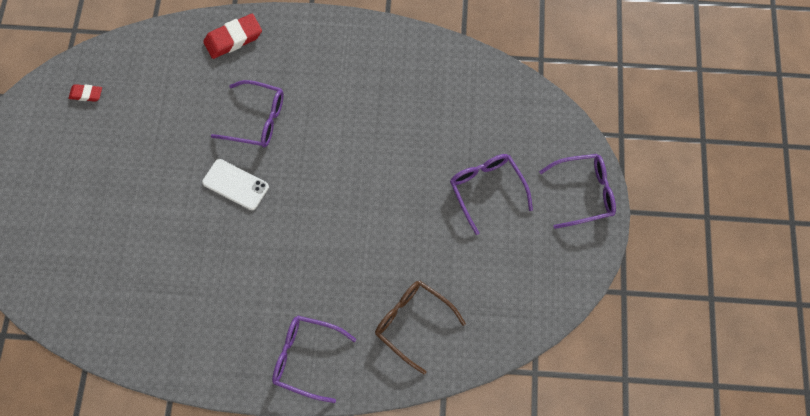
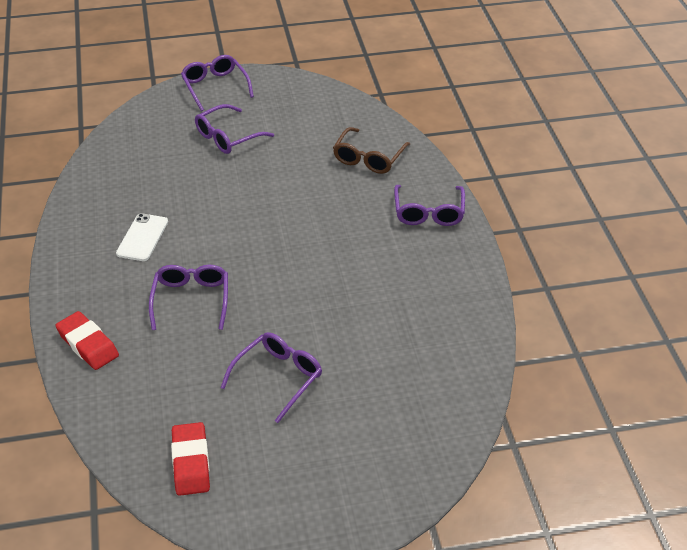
camera: 105 degrees left, 25 degrees down
(86, 94) = (191, 462): red eraser -> red eraser, size x1.74
(143, 170) = (278, 378): none -> purple glasses
(235, 184) = (272, 298): white phone -> white phone (142, 237)

